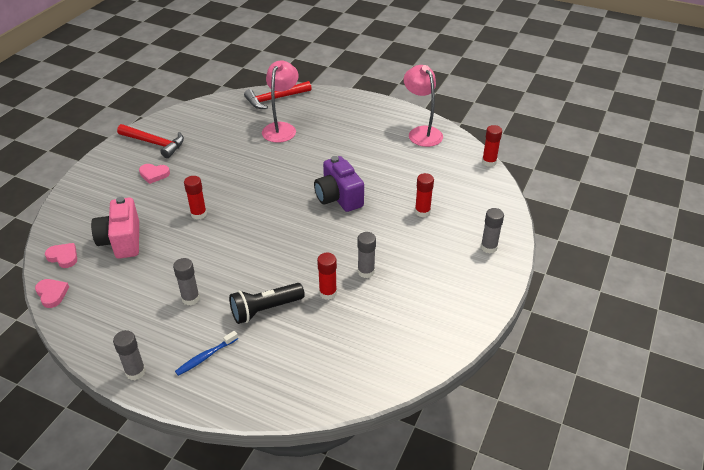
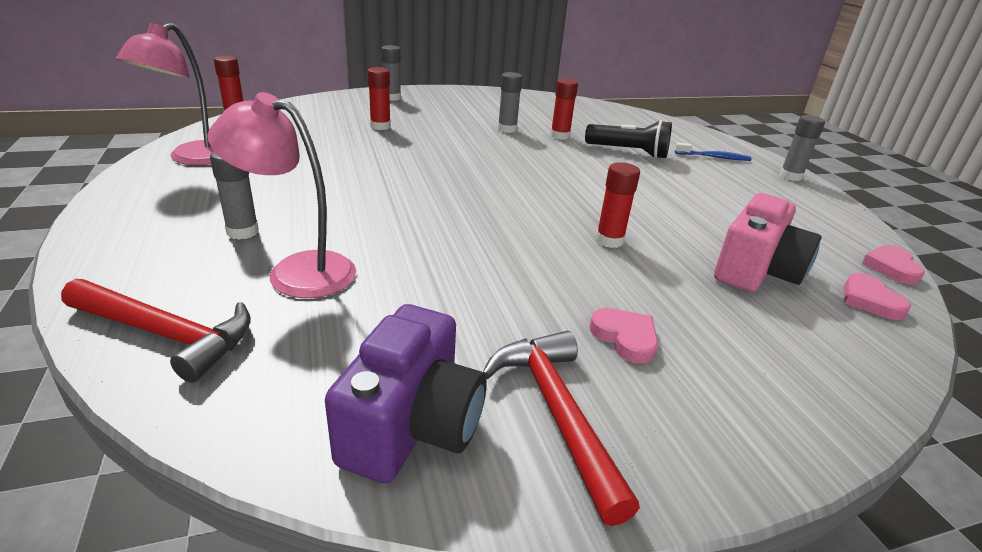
camera: 135 degrees left, 10 degrees down
(190, 298) = (697, 187): grey glue stick -> grey glue stick (242, 232)
(281, 128) = (297, 270): pink lamp -> pink lamp turned 45 degrees clockwise
(338, 197) = (422, 168): purple camera -> purple camera (412, 426)

